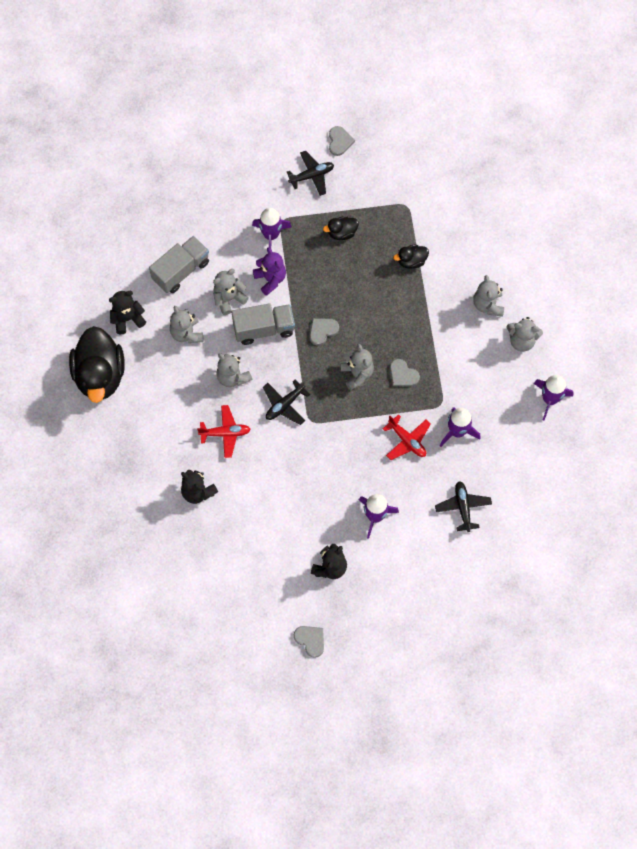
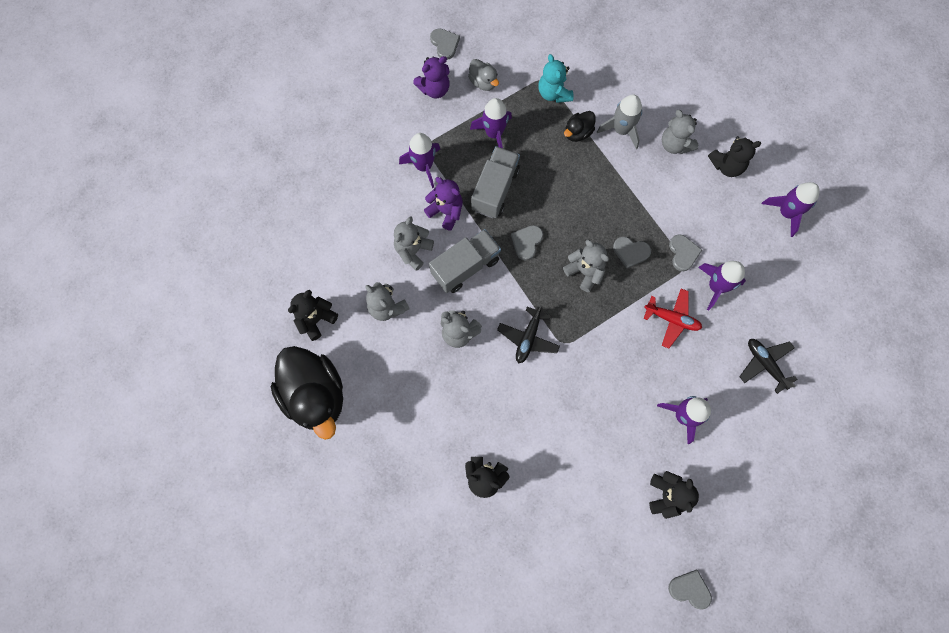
camera: 25 degrees left, 5 degrees up
(181, 271) = (348, 243): grey truck -> grey truck (495, 190)
(225, 433) = (482, 398): red plane -> none
(312, 176) = (434, 89): black plane -> purple teddy bear
(342, 233) = (494, 133): black duck -> purple rocket
(355, 187) = (483, 82): none -> grey duck
(409, 220) = (553, 93): none -> turquoise teddy bear
(445, 394) = (683, 253): none -> grey heart
(449, 274) = (621, 130): none -> grey rocket
(521, 341) = (726, 166): grey teddy bear -> black teddy bear

